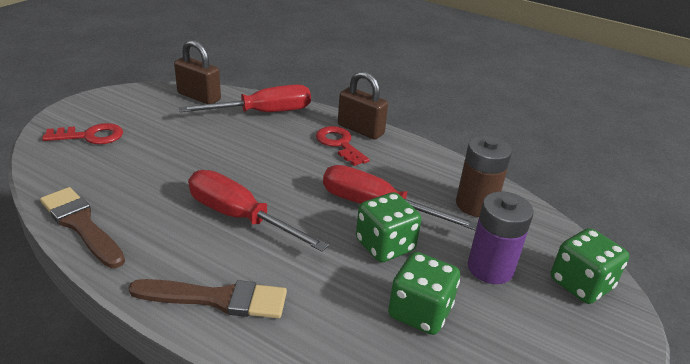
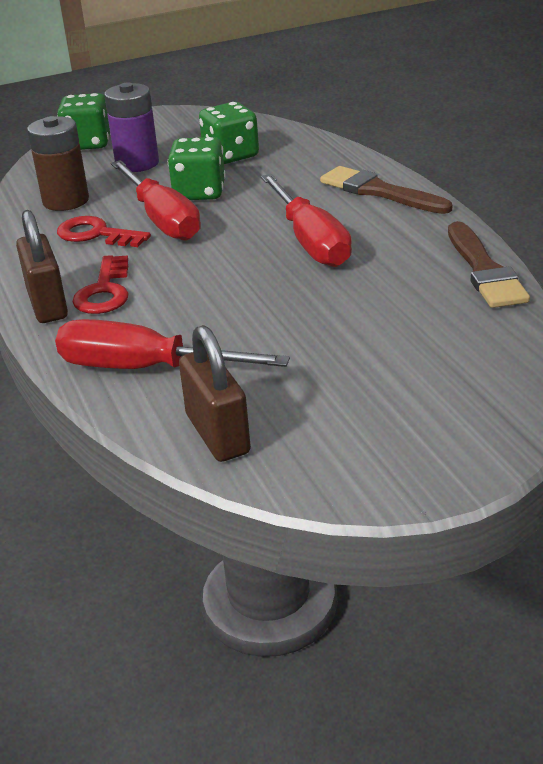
camera: 140 degrees left, 0 degrees up
(90, 136) = (445, 392): red key -> red key (96, 234)

